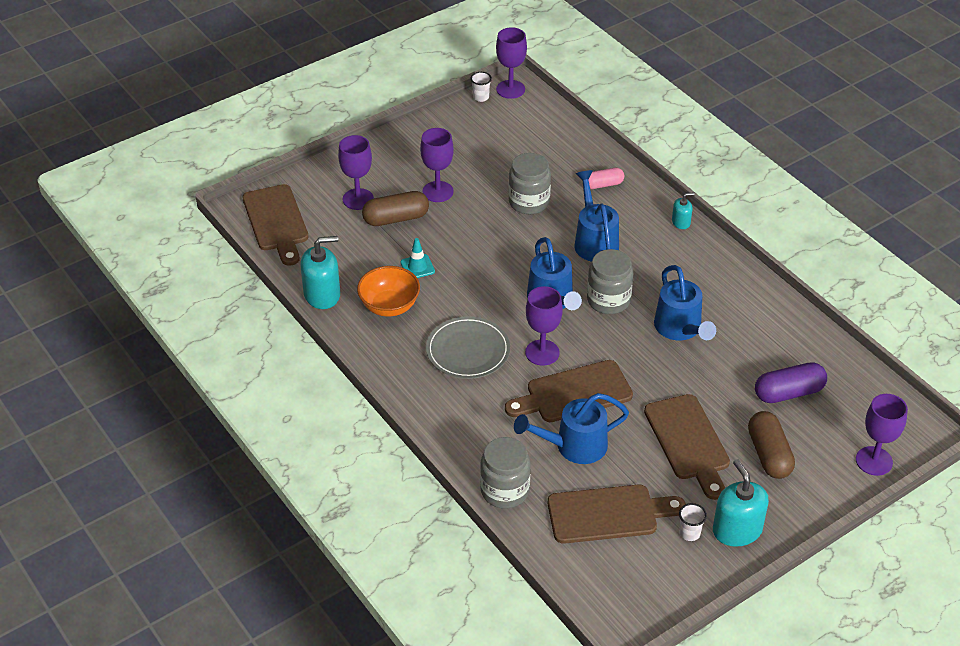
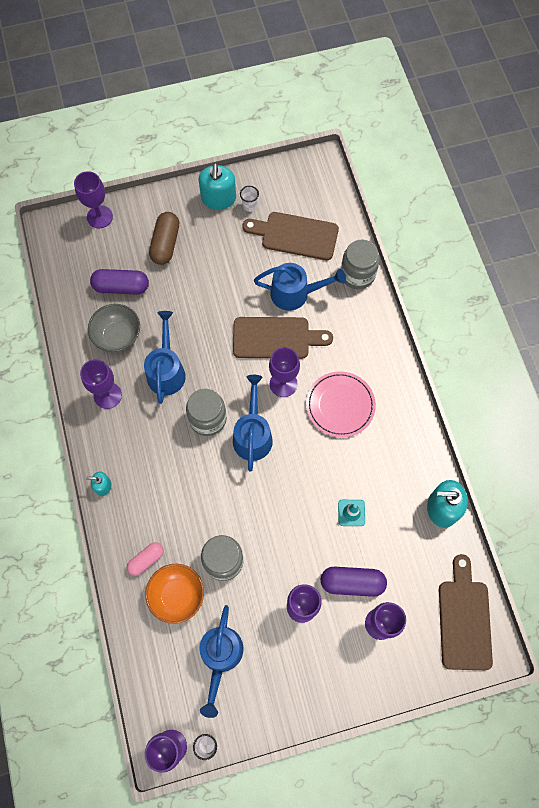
camera: 160 degrees left, 25 degrees up
(389, 306) = (388, 474): orange bowl -> orange bowl (177, 595)
(396, 218) = (352, 582): brown capsule -> purple capsule
(468, 351) = (340, 405): grey plate -> pink plate
(594, 241) = (188, 490): blue watering can -> blue watering can (220, 657)
(603, 185) = (146, 560): pink capsule -> pink capsule turned 45 degrees counterclockwise
(688, 442) = (214, 271): brown cutting board -> none
(729, 291) = (107, 395): none -> purple goblet
(757, 344) = (118, 336): none -> grey bowl

